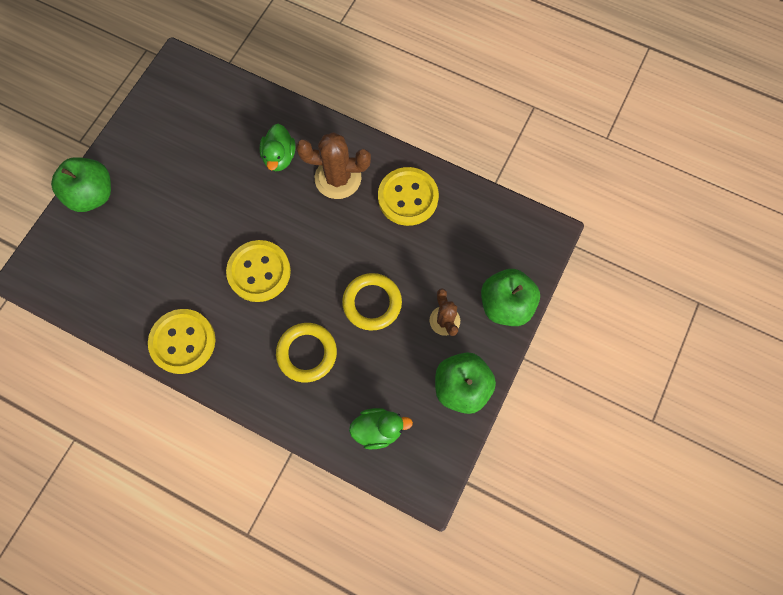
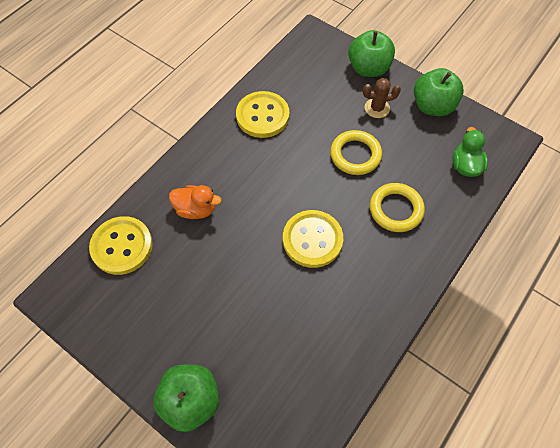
camera: 80 degrees left, 10 degrees down
(183, 342) = (375, 315): yellow button -> yellow button (122, 246)
(279, 157) = (196, 209): green duck -> orange duck
(338, 178) = (231, 164): brown cactus -> none

